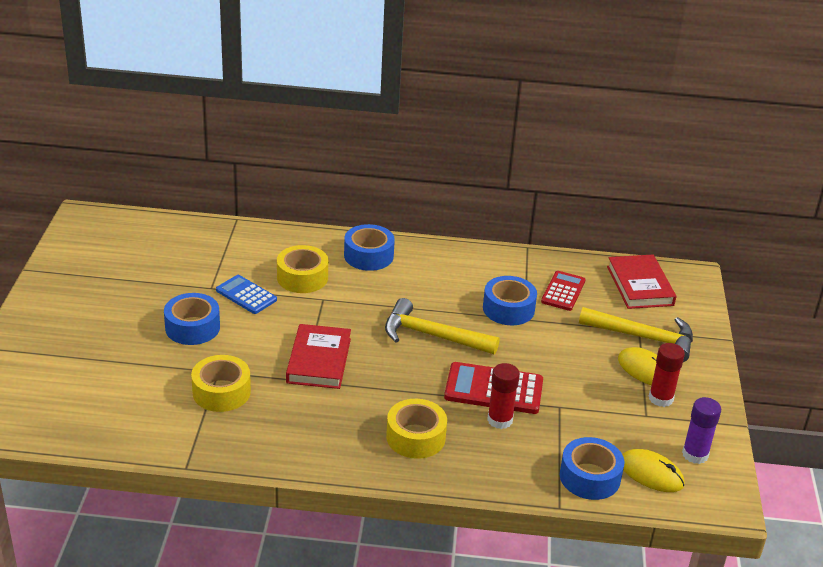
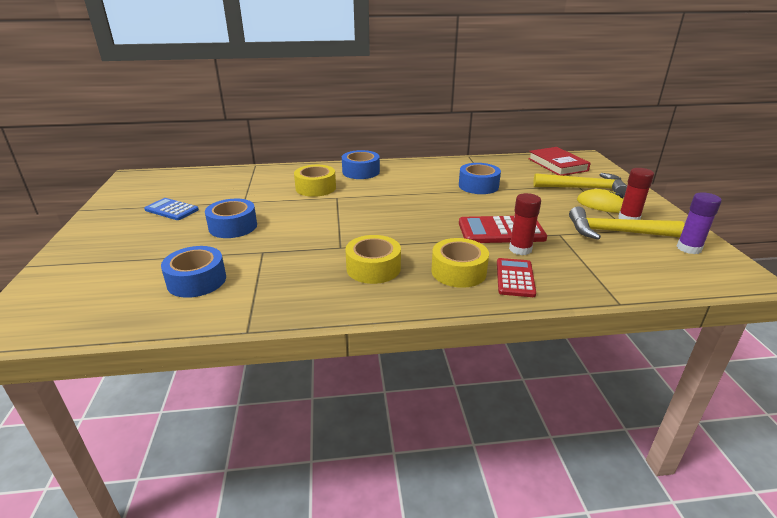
camera: 10 degrees left, 5 degrees down
(221, 392) = (269, 265): yellow tape -> yellow tape (373, 268)
(246, 295) = (274, 202): blue calculator -> blue calculator (171, 210)
(319, 360) = (349, 233): red book -> none
(432, 336) = (432, 206): yellow hammer -> yellow hammer (615, 232)
(563, 291) = (509, 173): red calculator -> red calculator (515, 278)
(590, 477) = (624, 276): blue tape -> blue tape (197, 281)
(651, 473) = (669, 266): yellow mouse -> none

